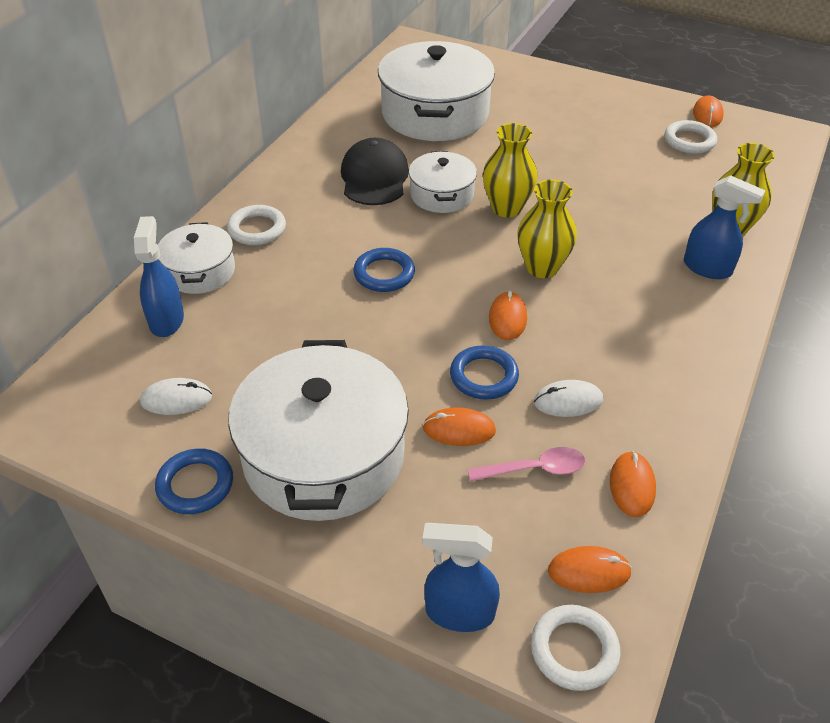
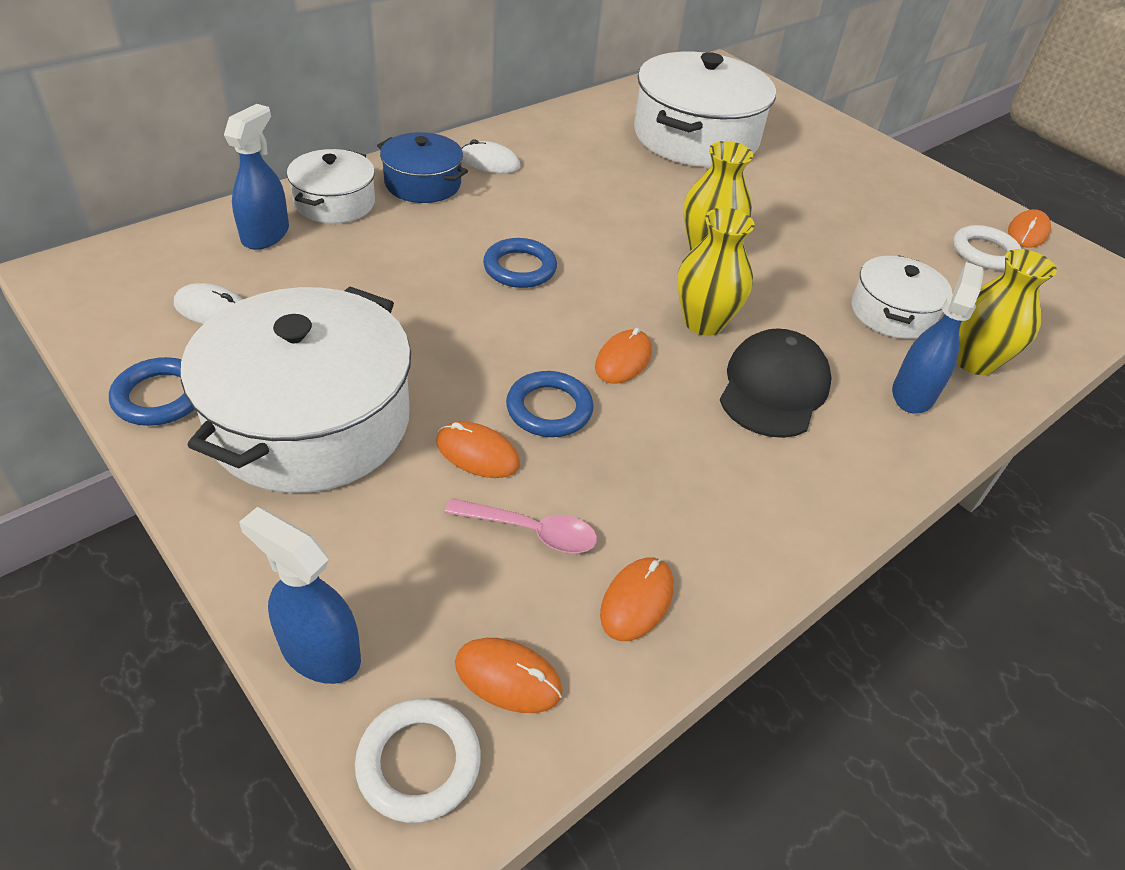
camera: 20 degrees right, 0 degrees up
(257, 229) = (423, 183): white ring -> blue pot
(374, 177) = (582, 175): black cap -> black cap (773, 388)
(442, 194) = (643, 214): white pot -> white pot (892, 313)
(568, 401) = (628, 473): white mouse -> white mouse (489, 162)
(707, 268) = (913, 394): blue spray bottle -> blue spray bottle turned 120 degrees counterclockwise

